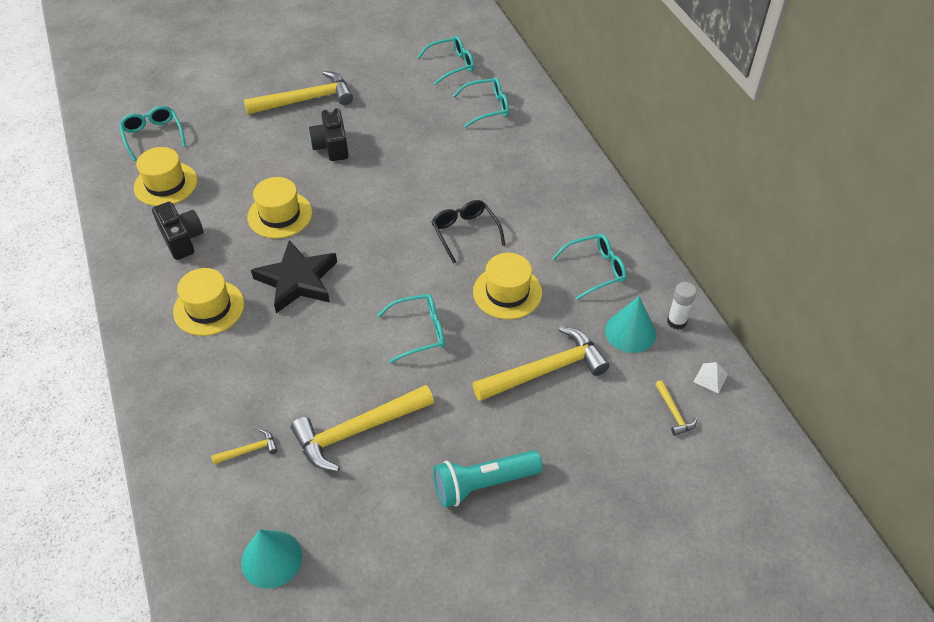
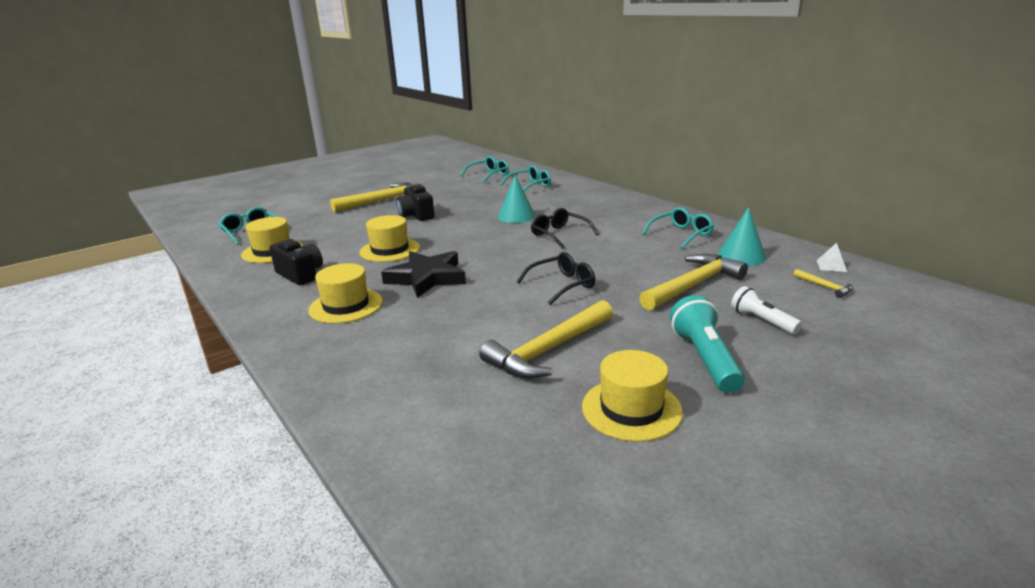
camera: 15 degrees left, 25 degrees down
(249, 450) = (439, 385): yellow hammer -> none
(271, 559) = (518, 463): turquoise cone -> turquoise cone (516, 216)
(419, 332) = (562, 285): turquoise glasses -> black glasses
(483, 484) = (704, 358): turquoise flashlight -> turquoise flashlight turned 120 degrees clockwise
(507, 292) = (621, 254): yellow hat -> yellow hat (631, 409)
(571, 447) = (761, 321): none -> white flashlight
(676, 321) = (771, 246): white glue stick -> none

